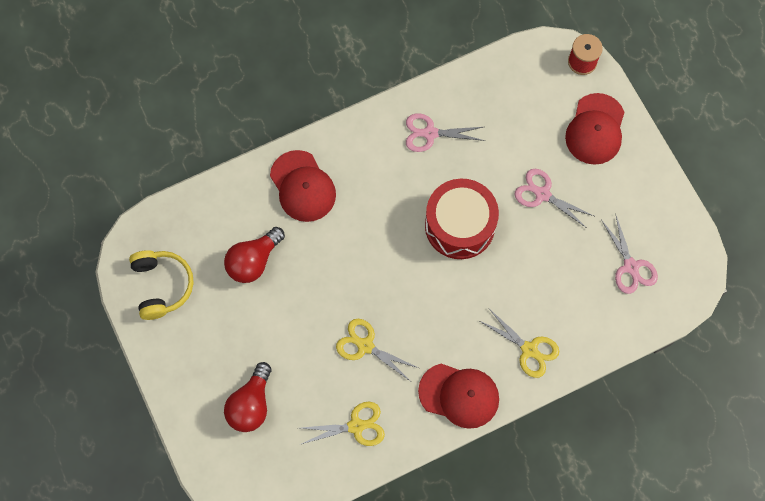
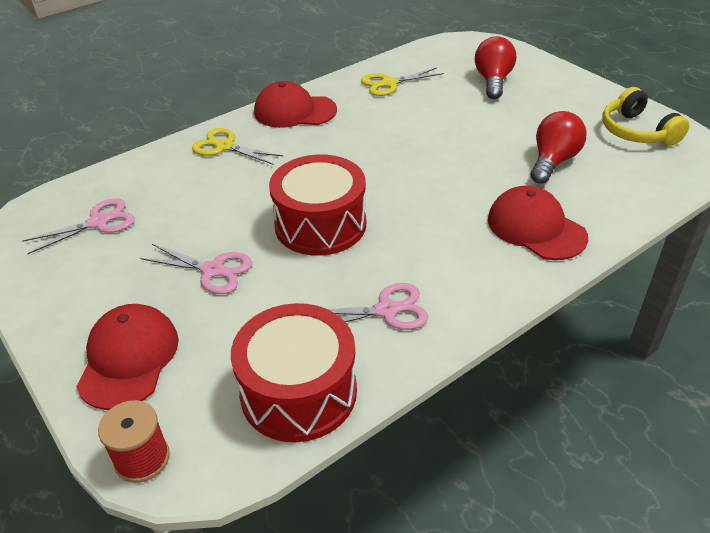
camera: 170 degrees right, 30 degrees down
(365, 346) = (400, 125): yellow scissors -> none
(494, 85) = (298, 392): none -> red drum
(631, 267) = (98, 222): pink scissors -> pink scissors turned 90 degrees clockwise

